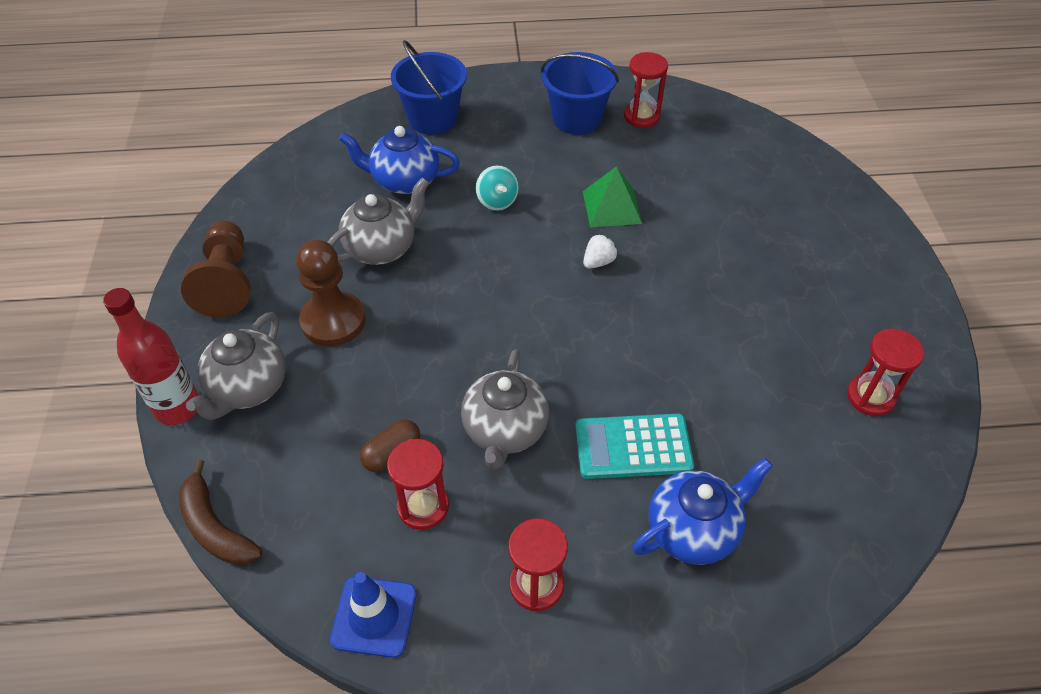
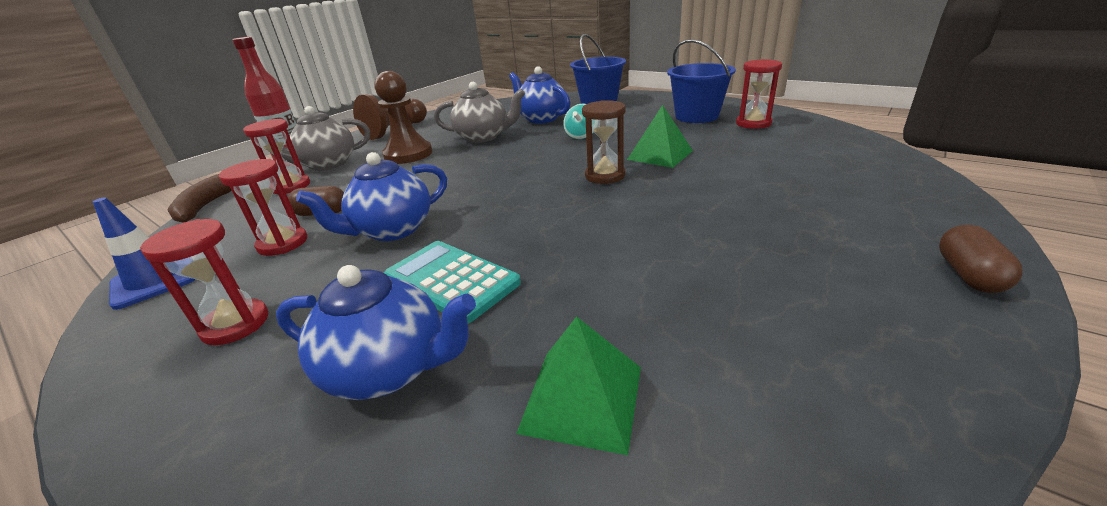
camera: 45 degrees right, 20 degrees down
(505, 431) = (392, 230): grey teapot -> blue teapot
(598, 262) = (605, 176): white strawberry -> brown hourglass
(808, 472) = (582, 398): none -> green pyramid
(870, 397) = (775, 374): red hourglass -> red hourglass (291, 186)
(897, 266) = (969, 275): none -> brown capsule

